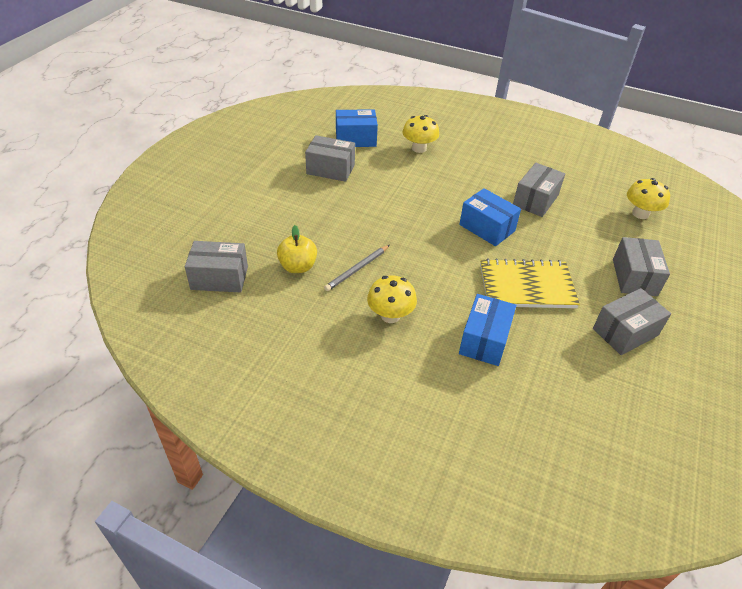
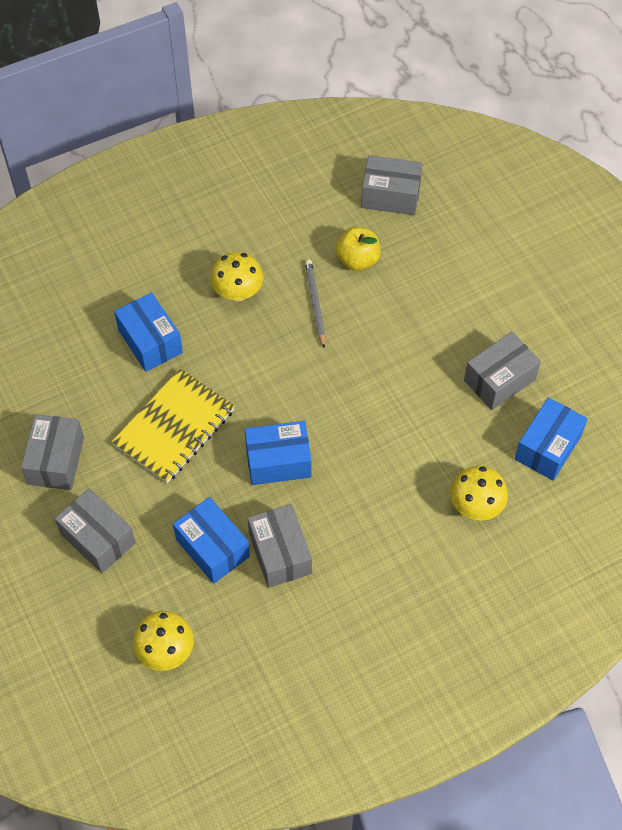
camera: 130 degrees right, 15 degrees up
(219, 278) = (390, 196): grey box -> grey box turned 60 degrees clockwise
(569, 226) = (212, 548): none -> blue box

